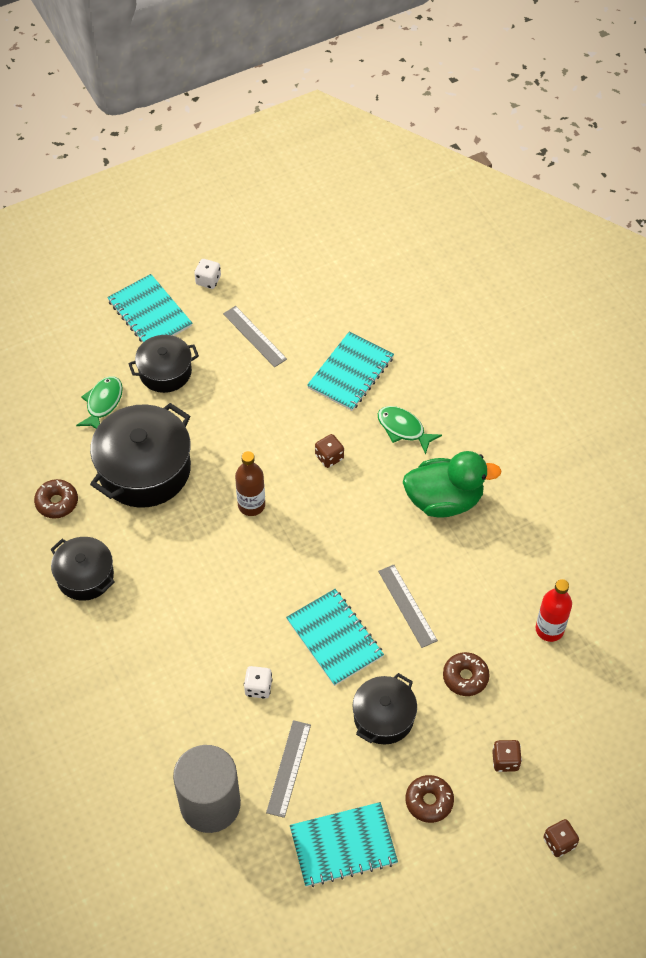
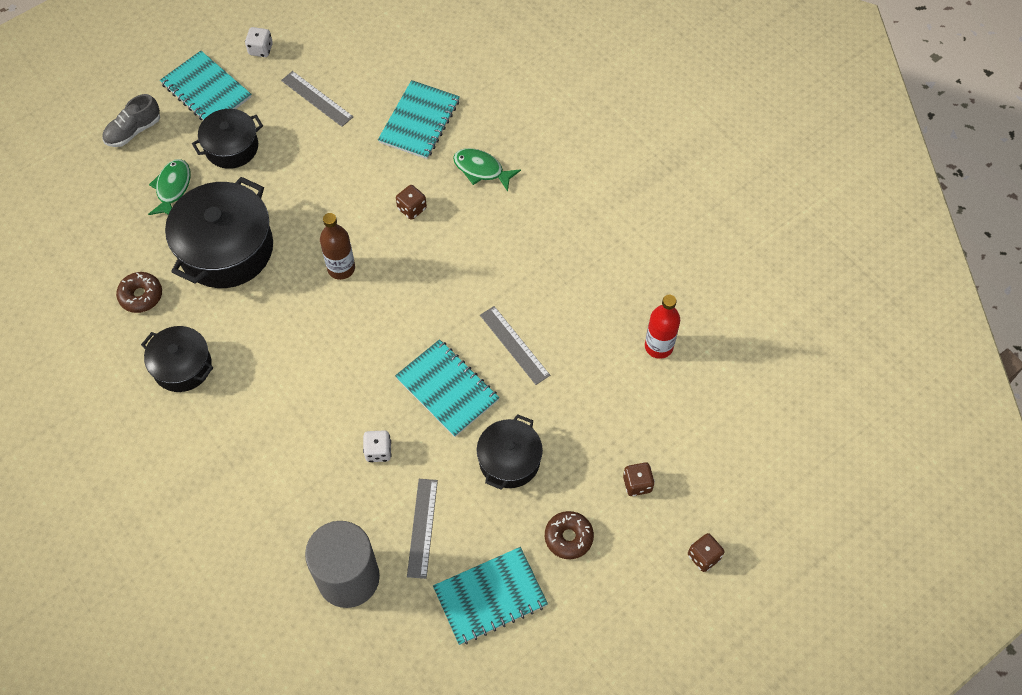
camera: 10 degrees left, 5 degrees up
(74, 343) = (133, 131): none -> grey shoe
(444, 500) = (533, 234): green duck -> none
(465, 677) = (584, 407): brown donut -> none

